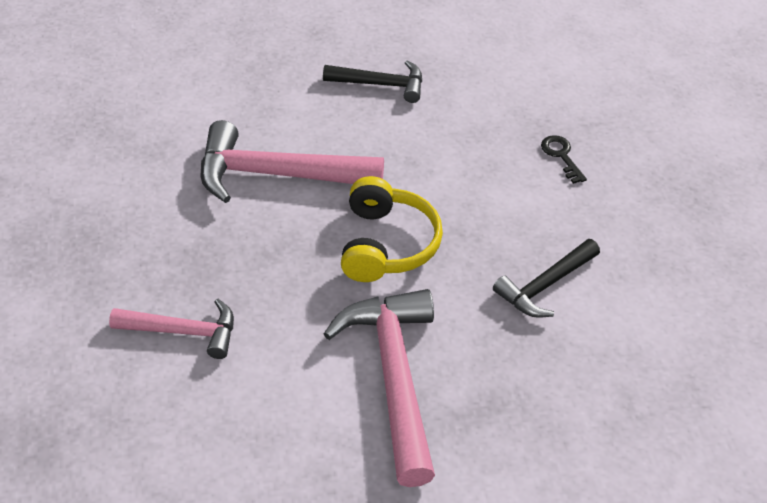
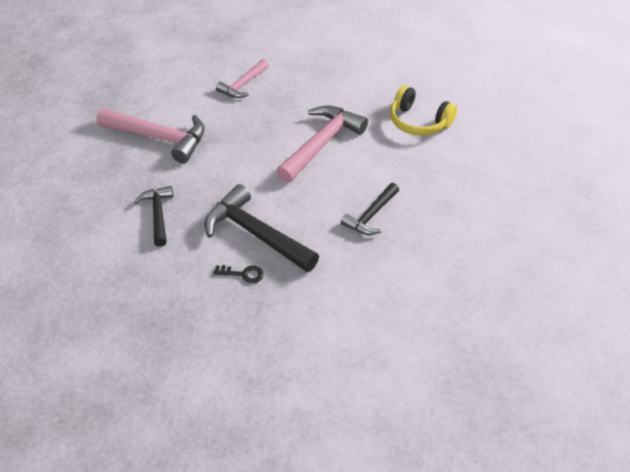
camera: 120 degrees right, 0 degrees up
(386, 244) = (238, 166): yellow headphones -> yellow headphones (418, 122)
(493, 172) = (255, 233): none -> black hammer

